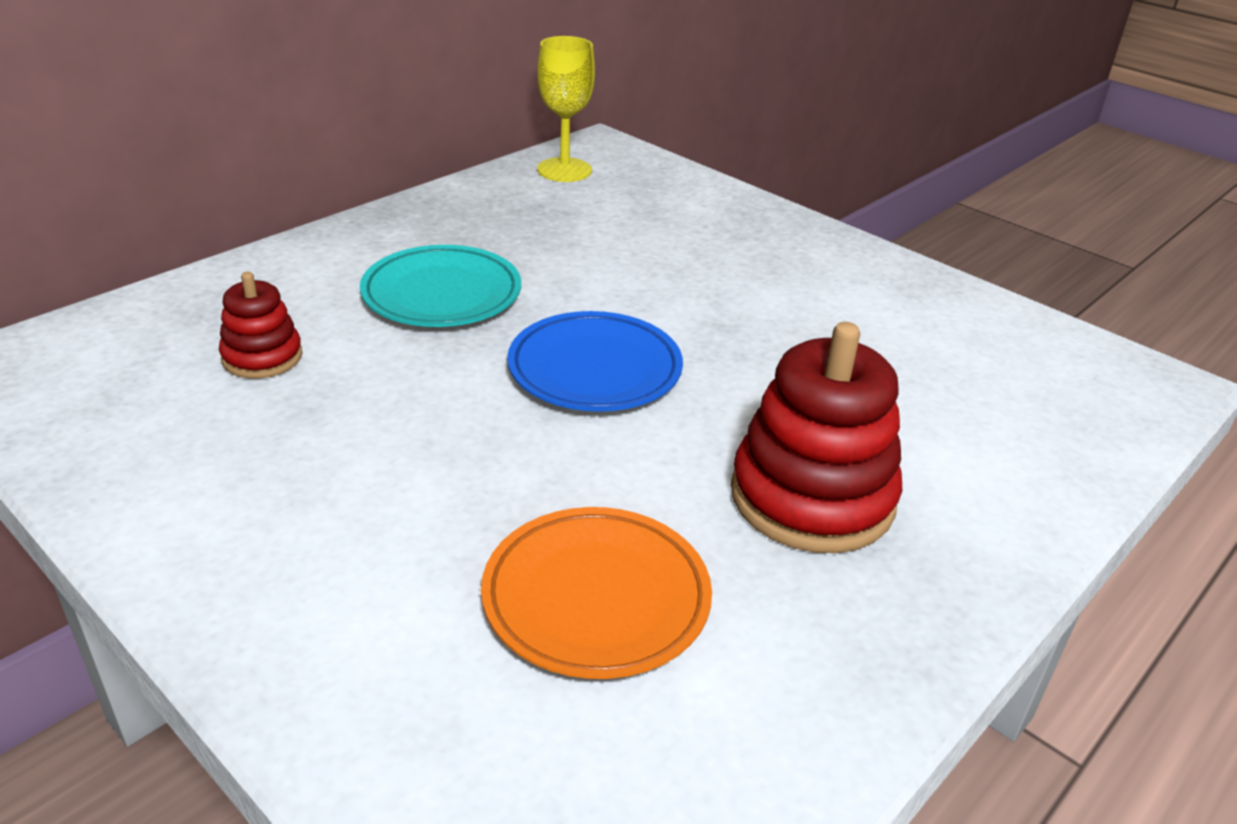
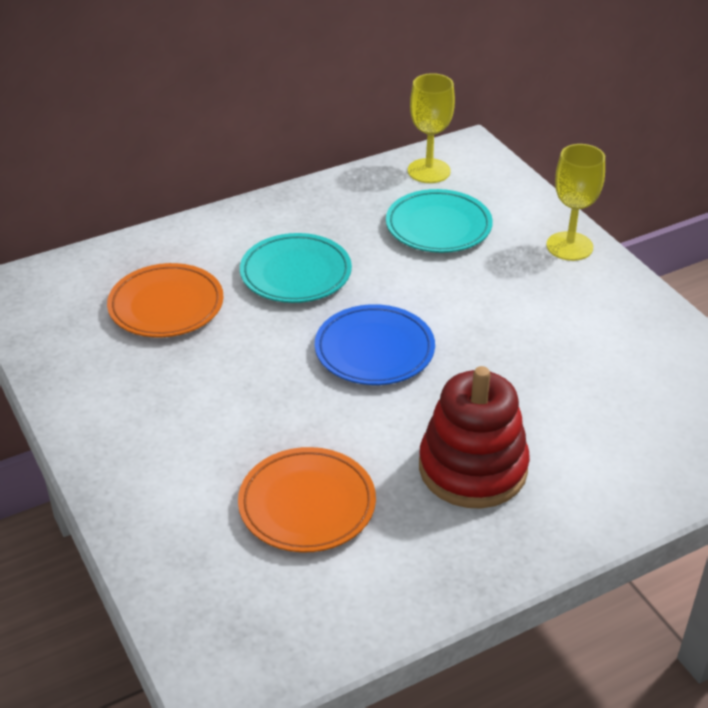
camera: 20 degrees right, 5 degrees up
(262, 357) = (166, 306): red stacking toy -> orange plate
(606, 223) = (438, 226): none -> turquoise plate
(775, 225) = (569, 246): none -> yellow goblet

